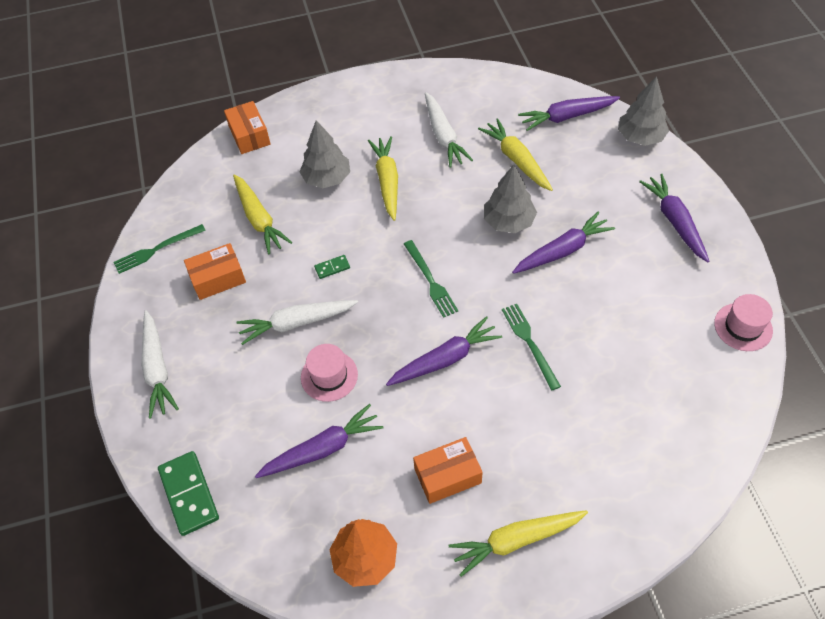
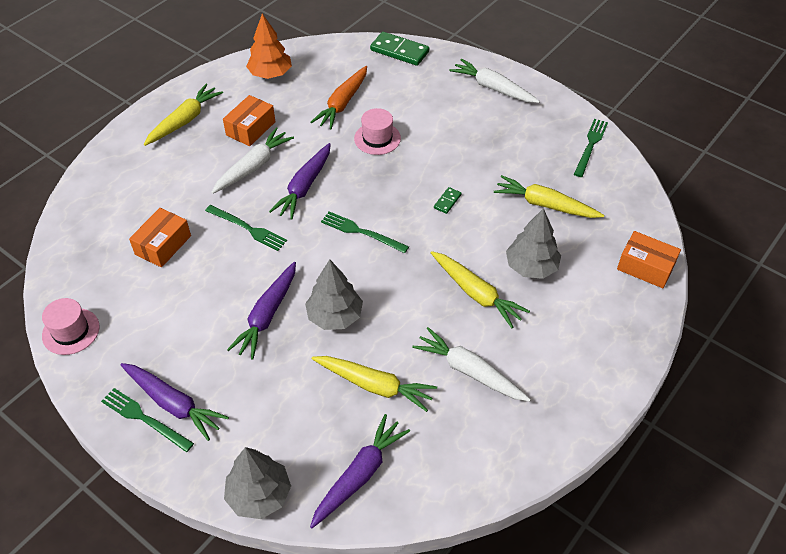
camera: 140 degrees right, 5 degrees down
(218, 278) = (522, 151): orange box -> orange box (163, 245)
(297, 323) = (433, 155): white carrot -> white carrot (253, 167)
(322, 449) = (342, 103): purple carrot -> orange carrot
(702, 222) = (144, 419): none -> green fork

